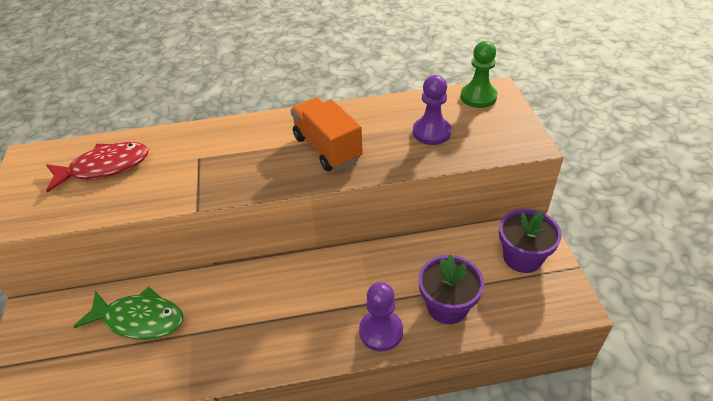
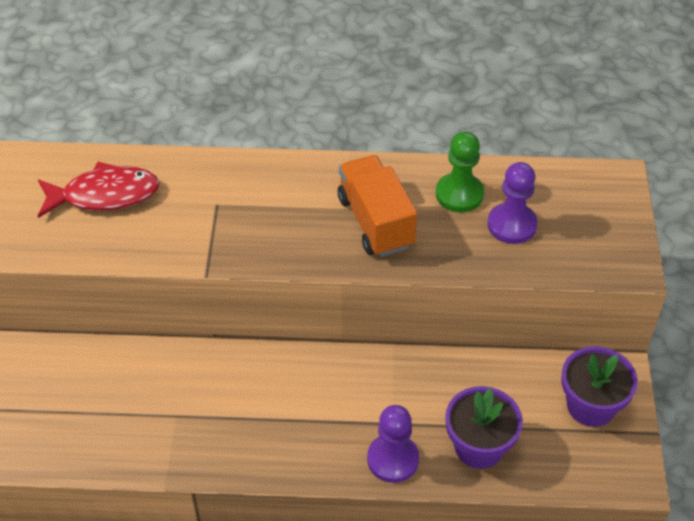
camera: 10 degrees right, 5 degrees up
(139, 319) = (119, 386): green fish -> none
(478, 97) = (589, 183): green pawn -> green pawn (459, 194)

